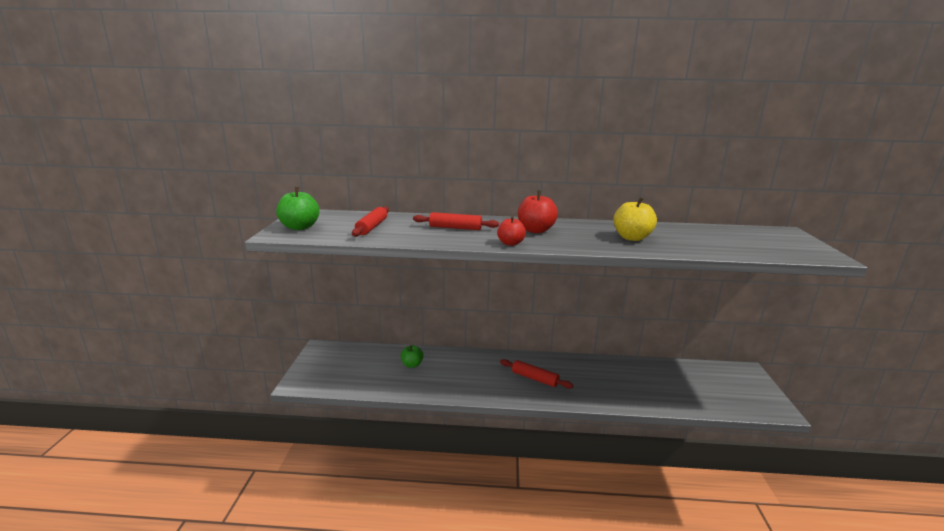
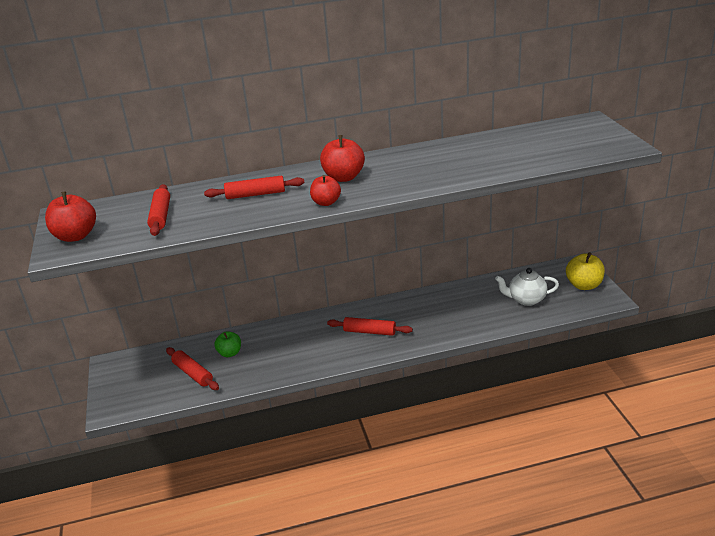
camera: 15 degrees left, 10 degrees up
(300, 227) = (76, 236): green apple -> red apple
(375, 373) = (193, 373): none -> red rolling pin
(632, 238) = (445, 165): yellow apple -> yellow apple (584, 285)
(690, 388) = (526, 299): none -> white teapot

